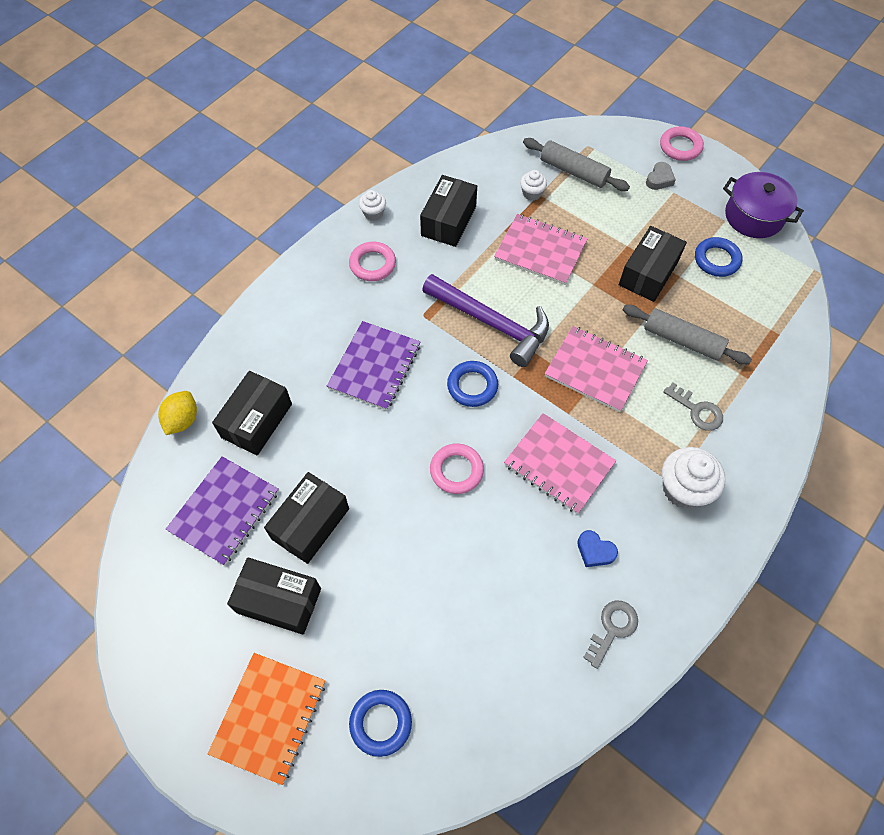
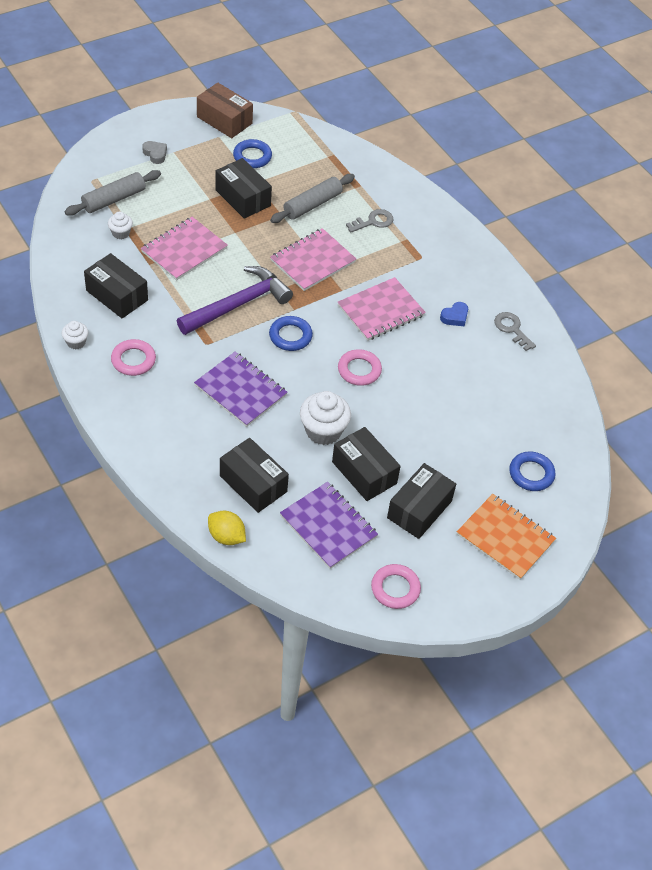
camera: 75 degrees left, 10 degrees down
(680, 147) = (130, 128): pink ring -> pink ring (395, 589)
(683, 489) = (429, 254): white cupcake -> white cupcake (323, 431)
(753, 216) = (224, 120): purple pot -> brown box

